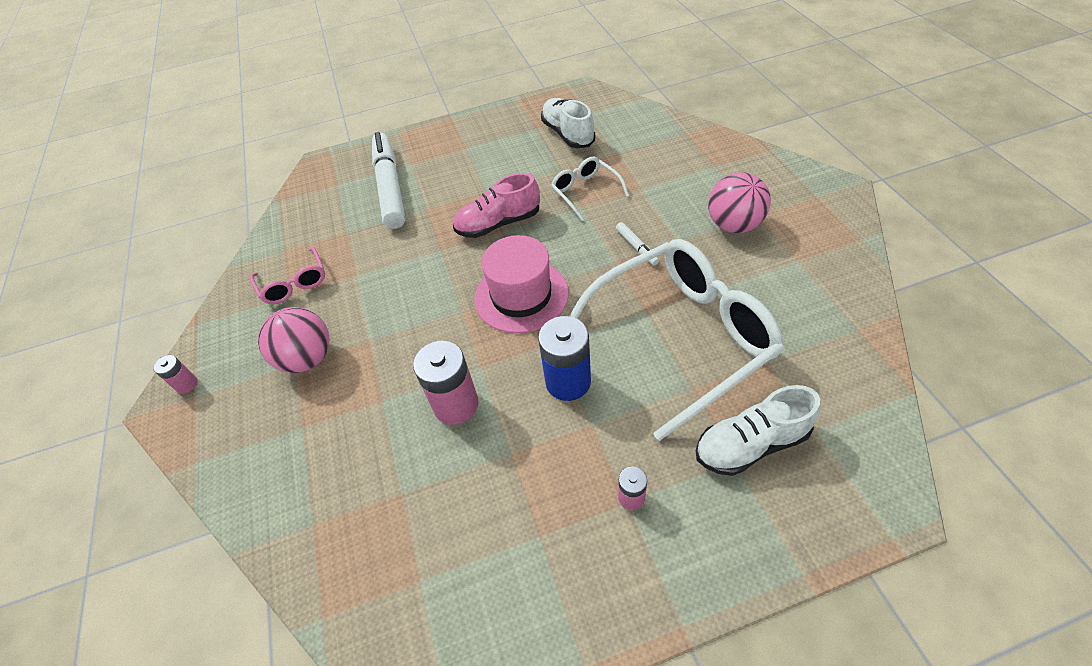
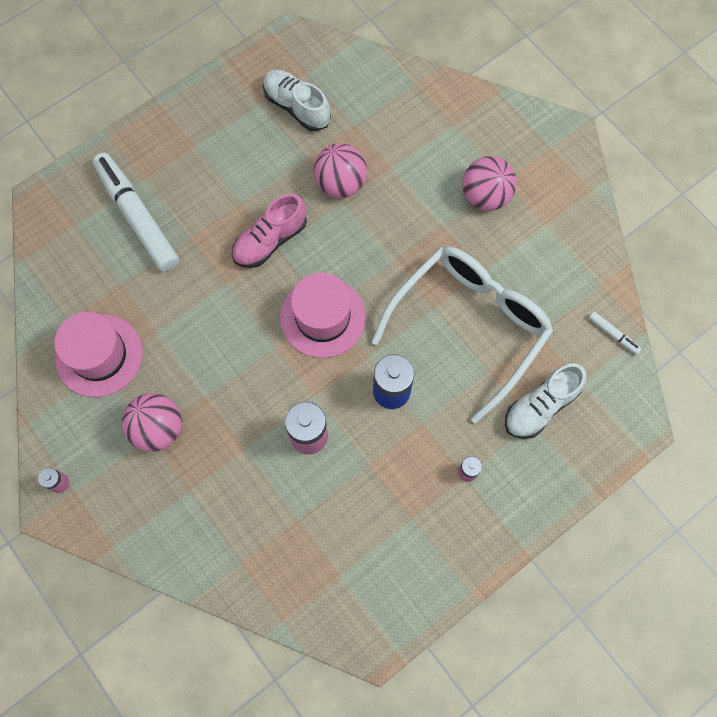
camera: 25 degrees left, 20 degrees up
(293, 283) = (99, 355): pink glasses -> pink hat
(585, 192) = (340, 183): white glasses -> pink ball
(636, 247) = (407, 240): white marker -> white marker (613, 334)

